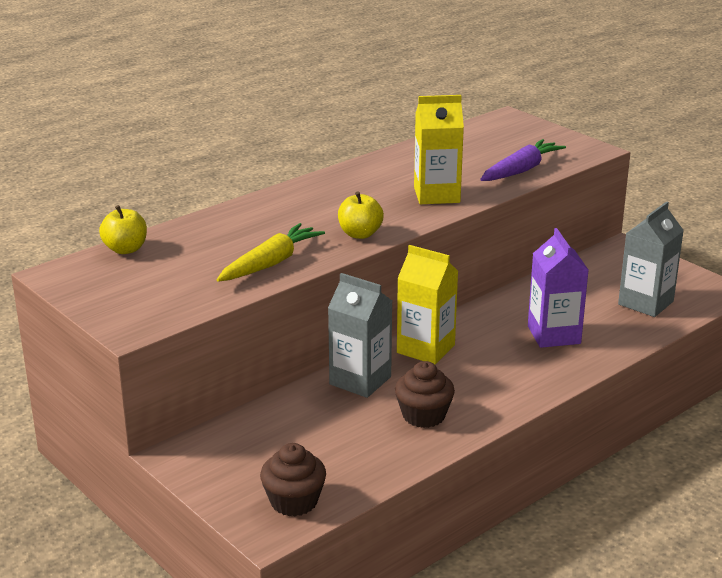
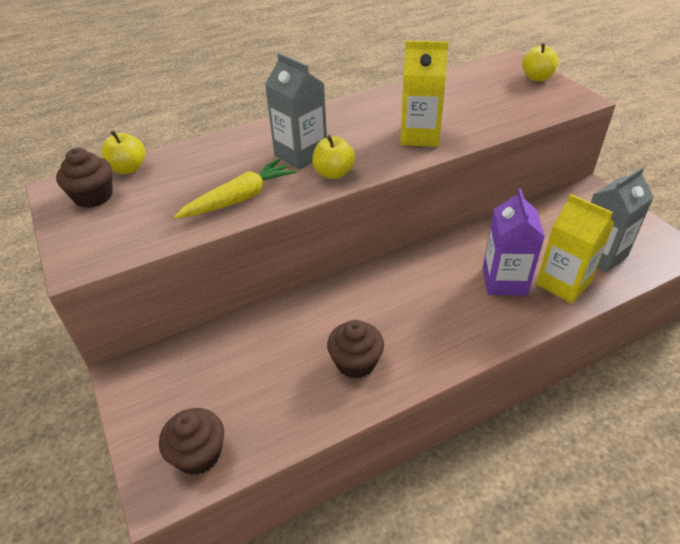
camera: 15 degrees right, 15 degrees up
(103, 276) = (93, 196): none -> brown cupcake
(360, 380) = (314, 310): grey carton -> grey carton (301, 154)
(425, 349) = (383, 281): yellow carton -> yellow carton (563, 283)
(521, 170) = (506, 116): purple carrot -> none
(542, 133) = (537, 78): none -> yellow apple

